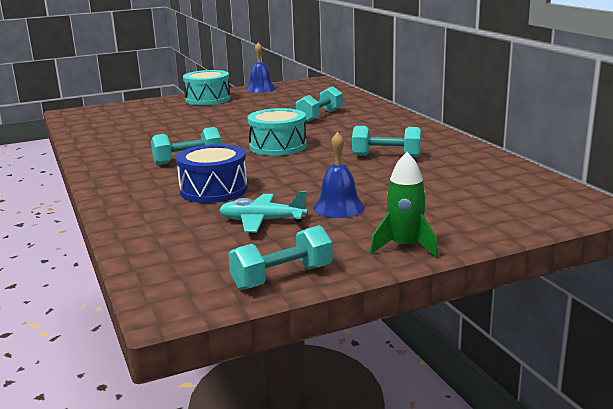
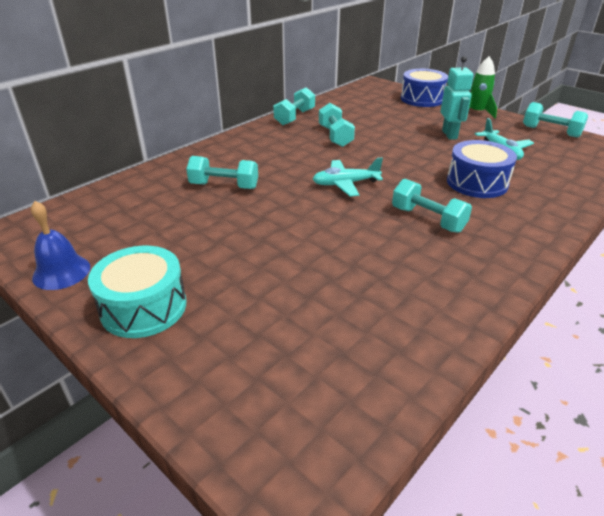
camera: 115 degrees left, 15 degrees up
(278, 146) = (345, 184): turquoise drum -> turquoise plane
(338, 207) = (449, 135): blue bell -> turquoise robot
(458, 147) = (295, 117): none -> turquoise dumbbell
(493, 223) = (422, 99): none -> blue drum

